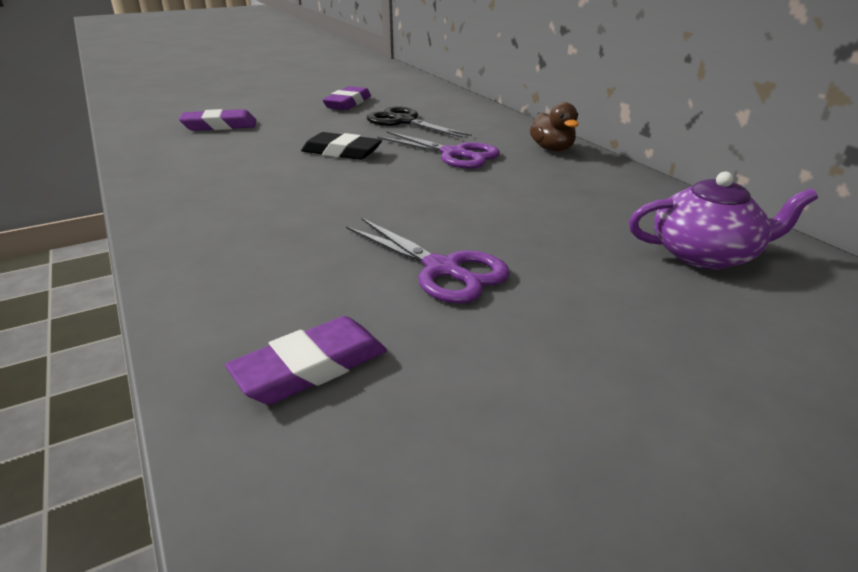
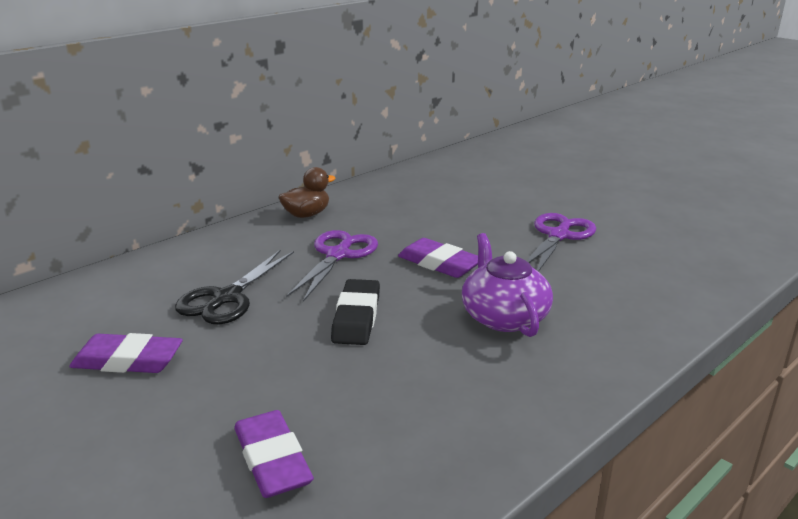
camera: 105 degrees left, 5 degrees down
(311, 367) = (688, 256): purple eraser -> purple eraser (439, 263)
(705, 254) = (475, 173): purple teapot -> purple teapot (504, 317)

